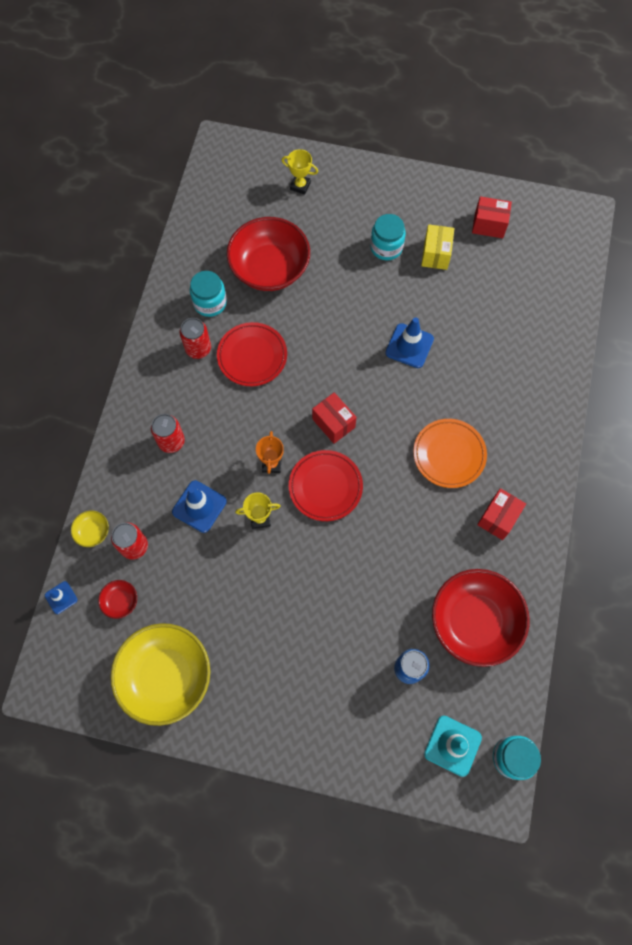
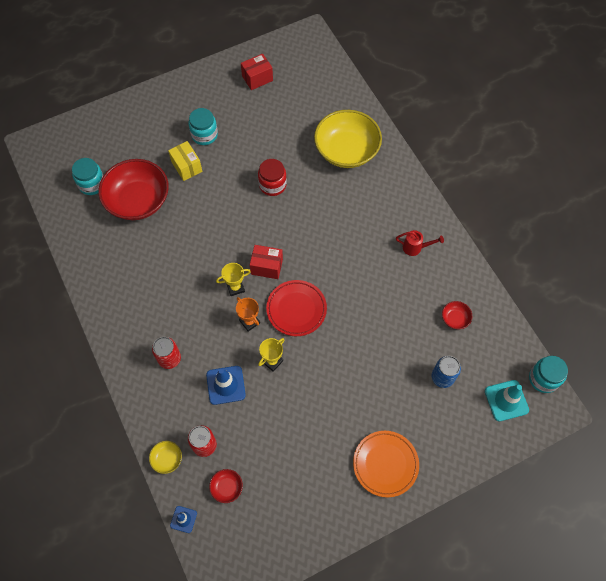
camera: 40 degrees left, 5 degrees down
(166, 676) = (300, 509): yellow bowl -> yellow bowl (346, 150)
(198, 348) = (134, 286): red can -> none
(210, 303) = (116, 251): turquoise jar -> turquoise jar (92, 184)
(252, 356) = (176, 264): red plate -> none
(300, 186) = (112, 134): yellow trophy -> yellow trophy (235, 287)
(409, 346) = (272, 185): blue traffic cone -> red jar
(436, 254) = (240, 118): yellow box -> yellow box (187, 167)
(449, 454) = (354, 232): orange plate -> orange plate (385, 464)
(474, 621) = (455, 318): red bowl -> red bowl, size x0.41
(498, 518) = (415, 248): red box -> red watering can

